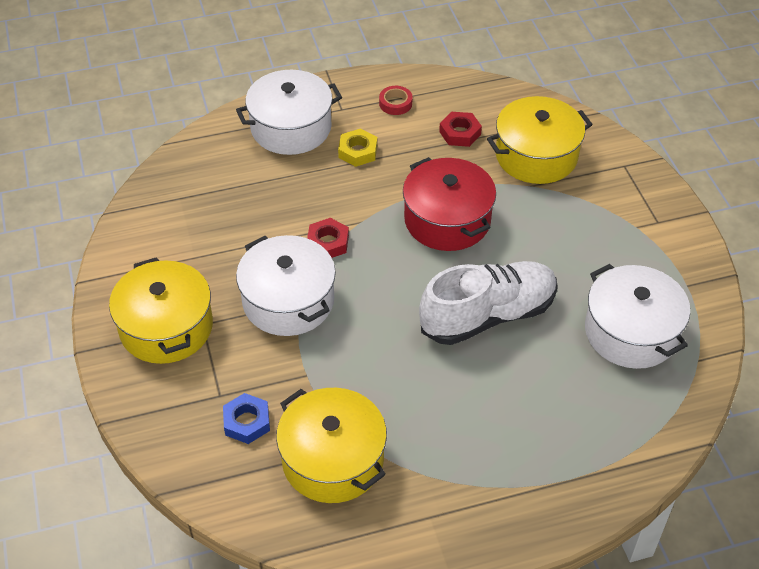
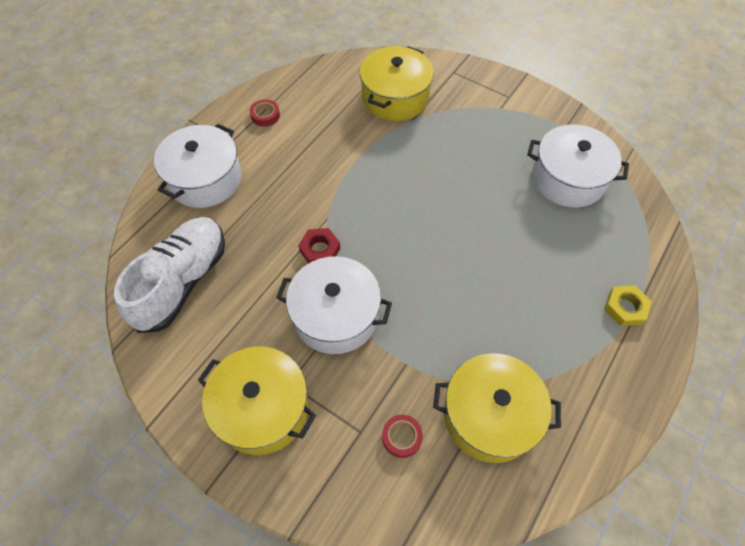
camera: 40 degrees left, 10 degrees up
(247, 422) = (402, 437): blue nut -> red tape
(358, 151) = (273, 167): yellow nut -> yellow nut (625, 308)
(447, 220) = (384, 178): red pot -> none
(460, 133) = (331, 111): red nut -> none
(488, 315) = (478, 228): white shoe -> white shoe (183, 281)

